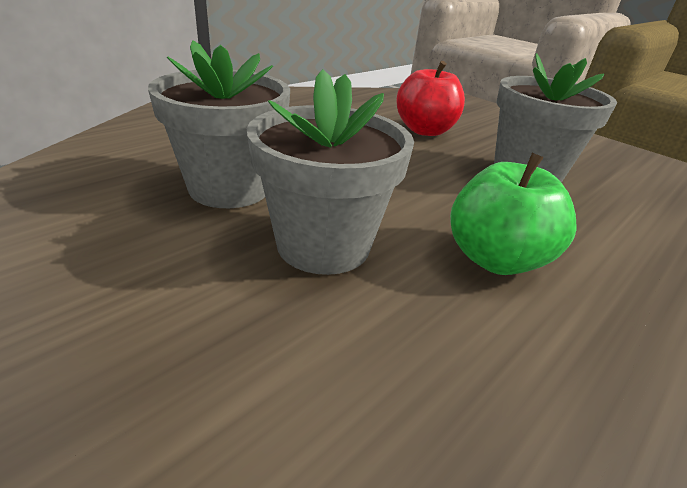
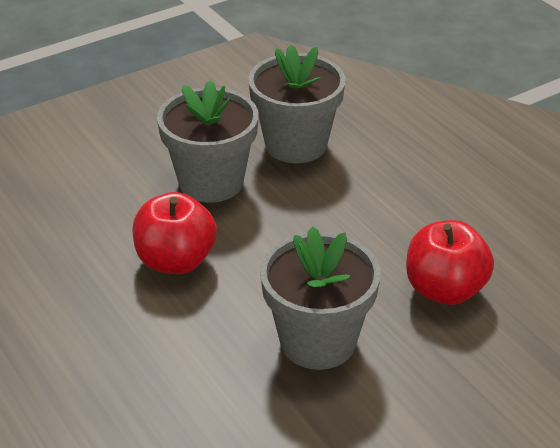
camera: 105 degrees right, 5 degrees up
(495, 259) = (175, 261): green apple -> red apple

